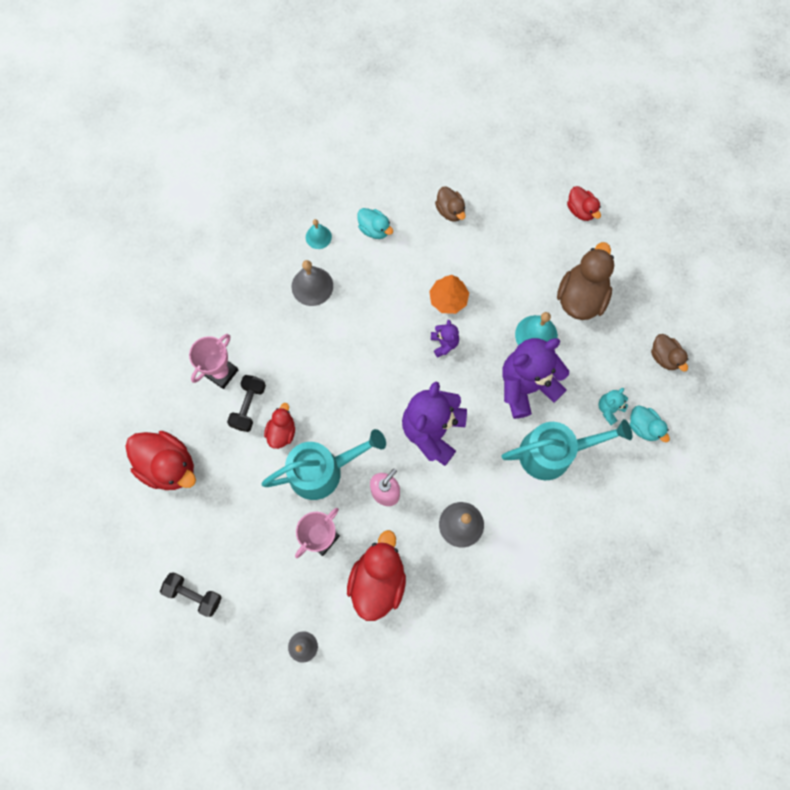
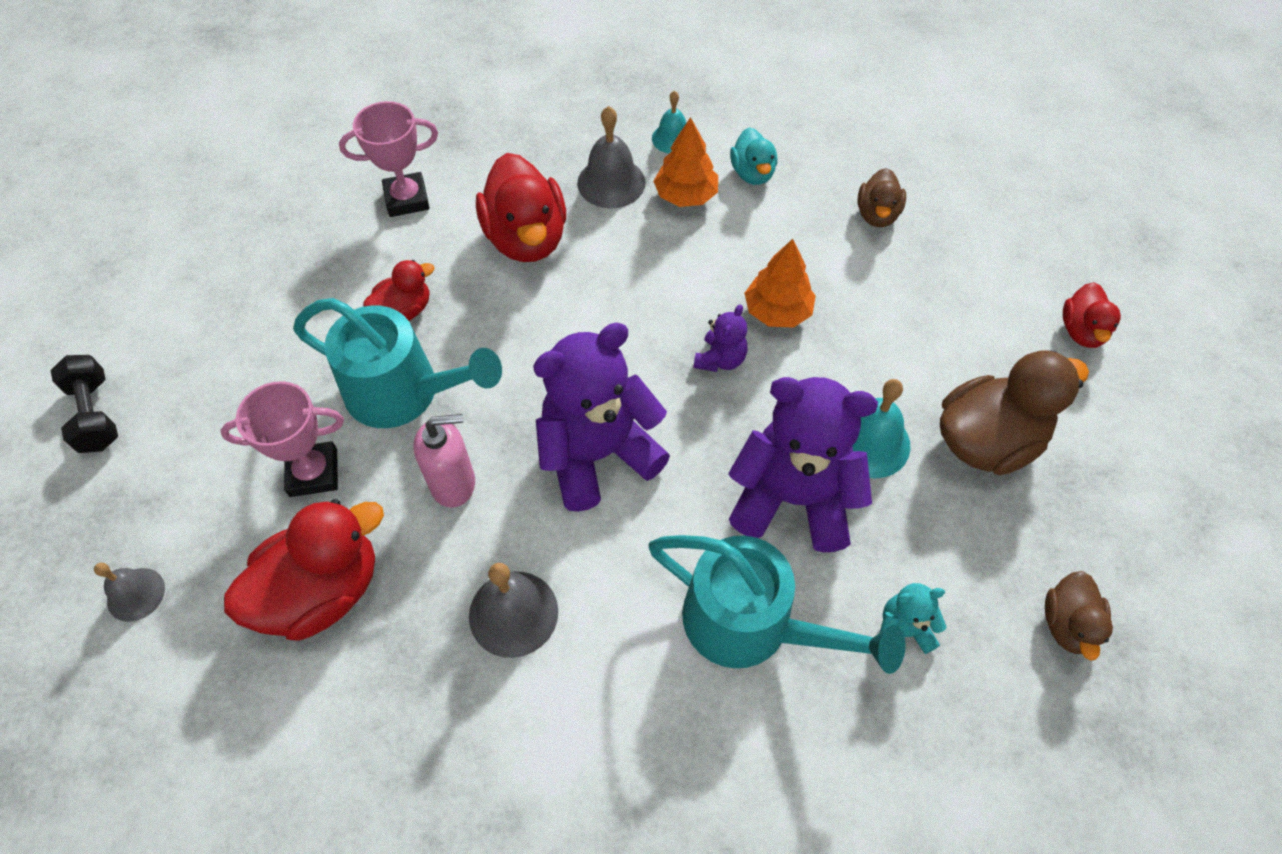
camera: 40 degrees right, 15 degrees down
(168, 465) = (239, 252): red duck -> red duck (526, 238)
(248, 406) = (397, 255): black dumbbell -> none
(354, 266) = (686, 195): none -> orange tree
(643, 427) = (941, 705): turquoise duck -> none

